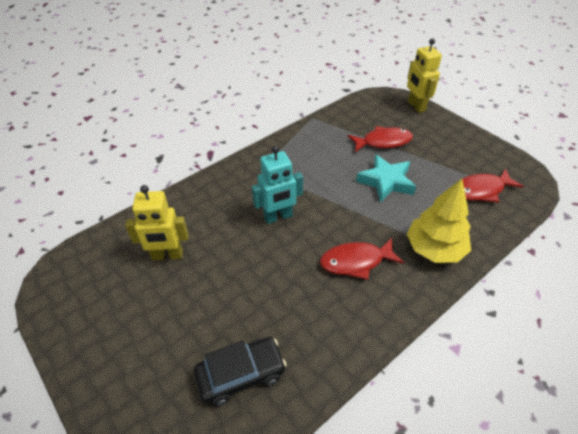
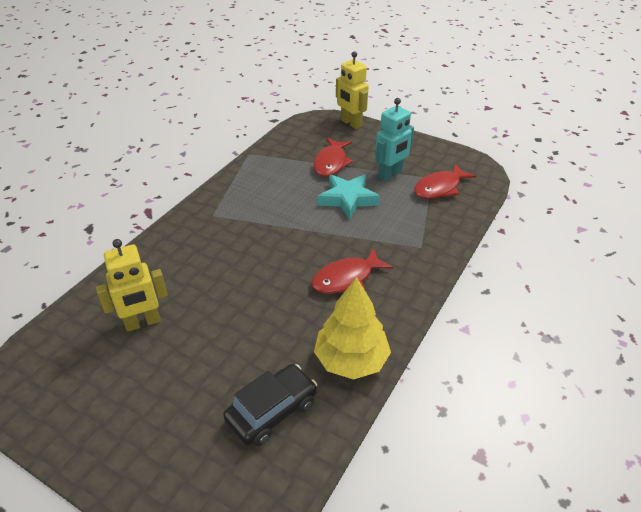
camera: 20 degrees left, 5 degrees down
(278, 217) = (251, 256): turquoise robot -> turquoise robot (390, 174)
(383, 142) = (331, 163): red fish -> red fish turned 135 degrees clockwise
(434, 249) = (416, 249): yellow tree -> yellow tree (351, 360)

